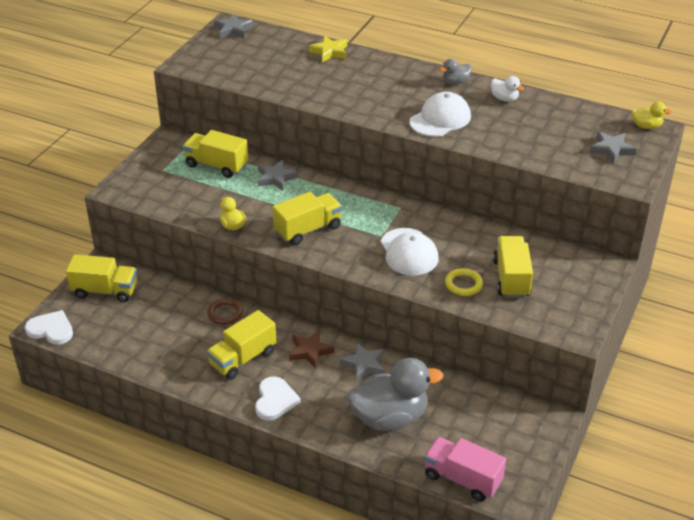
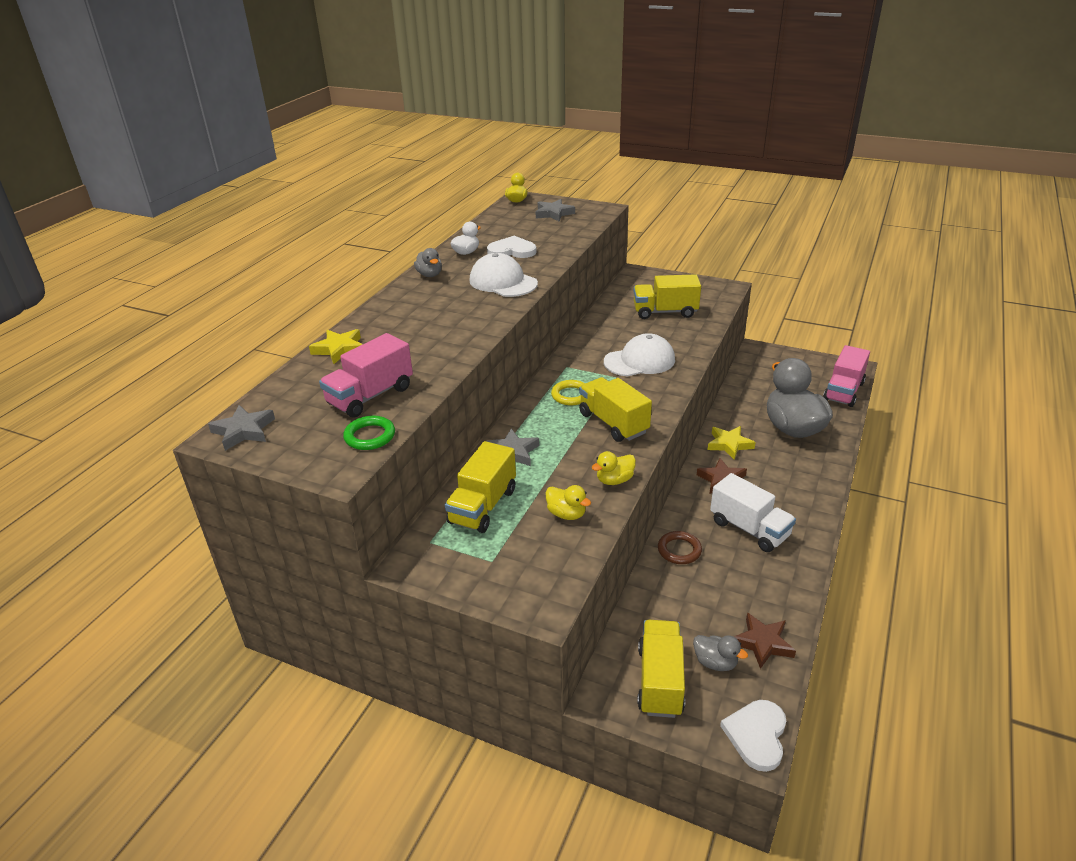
camera: 90 degrees left, 5 degrees down
(112, 318) = (715, 662): none -> grey duck
(122, 345) = (762, 643): none -> brown star
(199, 201) = (566, 514): none -> yellow duck
(216, 72) = (370, 436): none -> green ring
(243, 358) = (749, 529): yellow truck -> white truck
(263, 69) = (370, 396): none -> pink truck
(275, 400) = (801, 500): white heart -> white heart (512, 251)
(364, 364) = (729, 444): grey star -> yellow star
(463, 284) = (680, 333): yellow ring -> yellow ring (571, 395)

